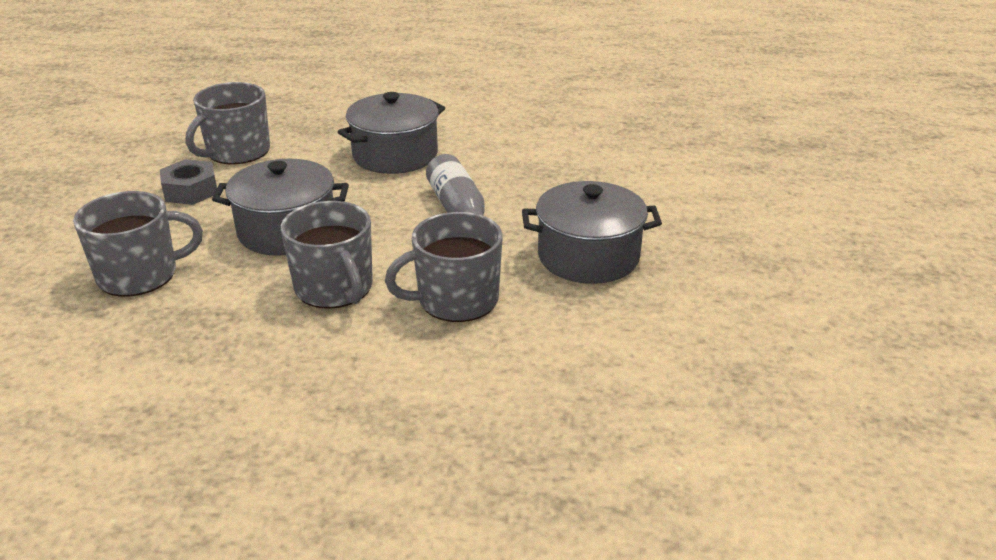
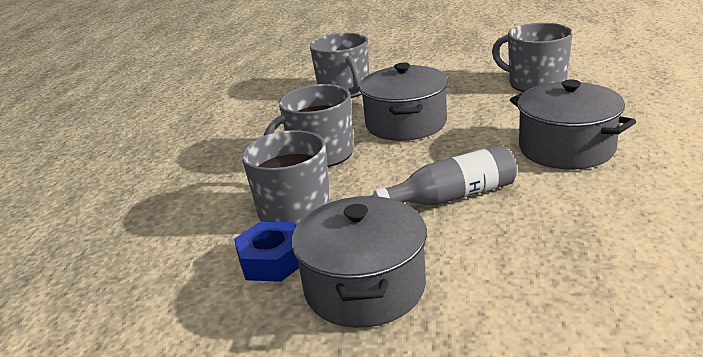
camera: 95 degrees right, 5 degrees down
(191, 190) = (462, 81): grey nut -> none
(546, 307) = (272, 260): none -> blue nut

